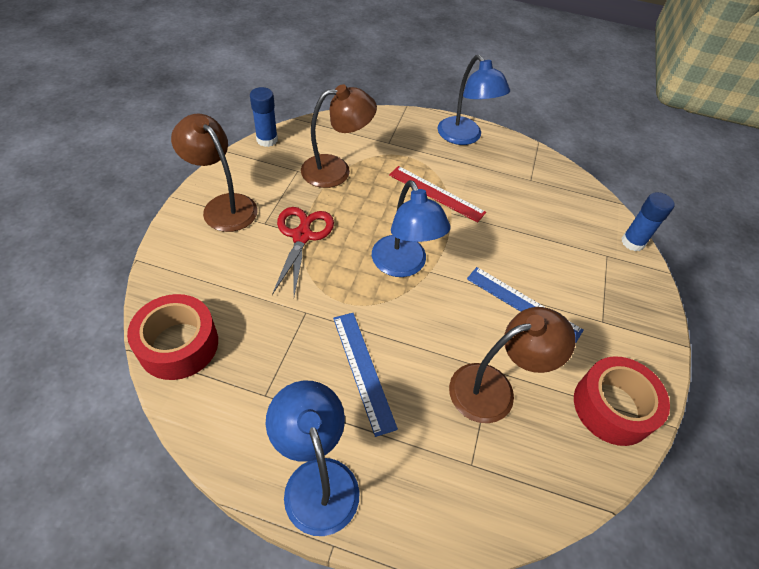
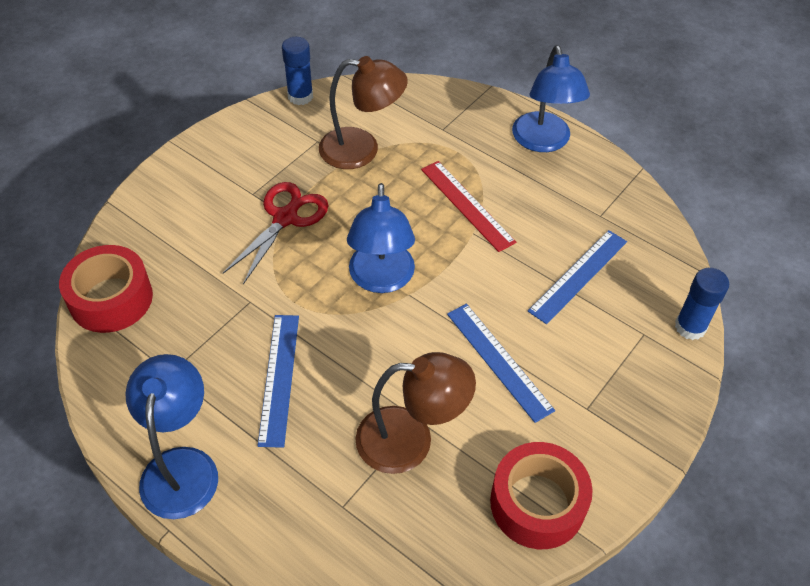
camera: 25 degrees right, 0 degrees up
(223, 206) = (218, 164): brown lamp -> none
(541, 225) = (578, 275): none -> blue ruler

